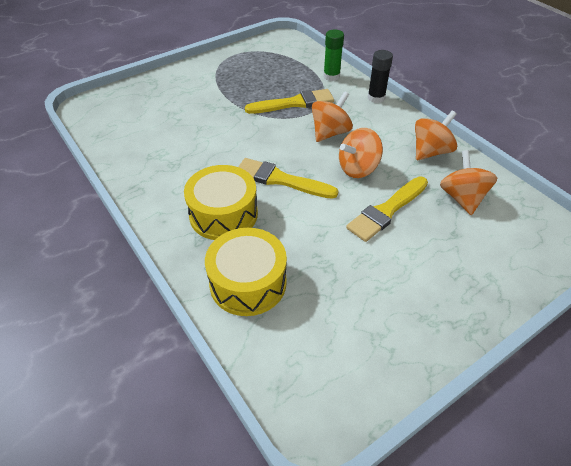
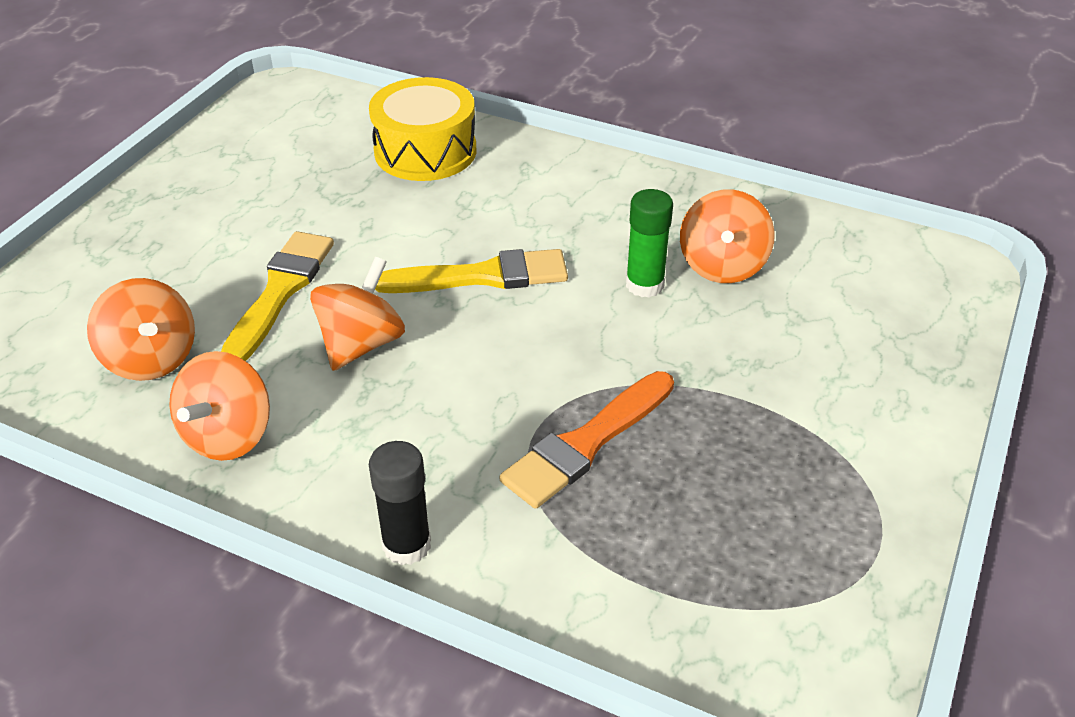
camera: 150 degrees right, 5 degrees down
(223, 214) = (524, 202): yellow drum -> none
(294, 103) = (587, 443): yellow brush -> orange brush
(330, 133) = (457, 398): orange spinning top -> orange spinning top (722, 266)
(331, 76) = (563, 576): green glue stick -> green glue stick (644, 285)

